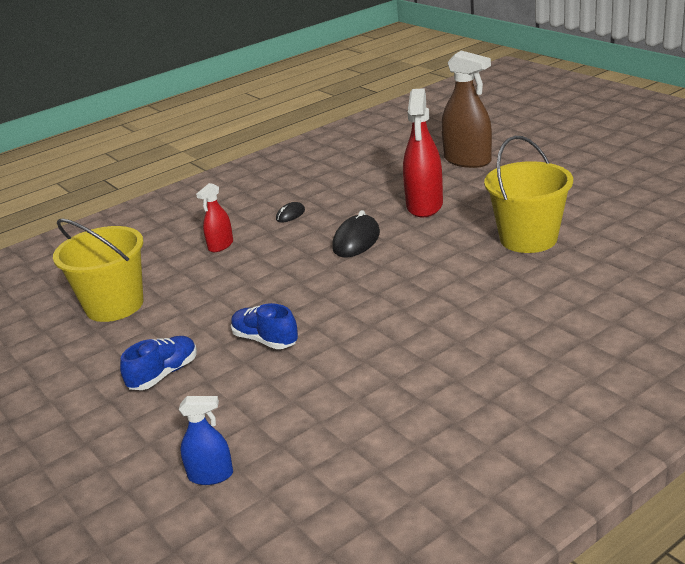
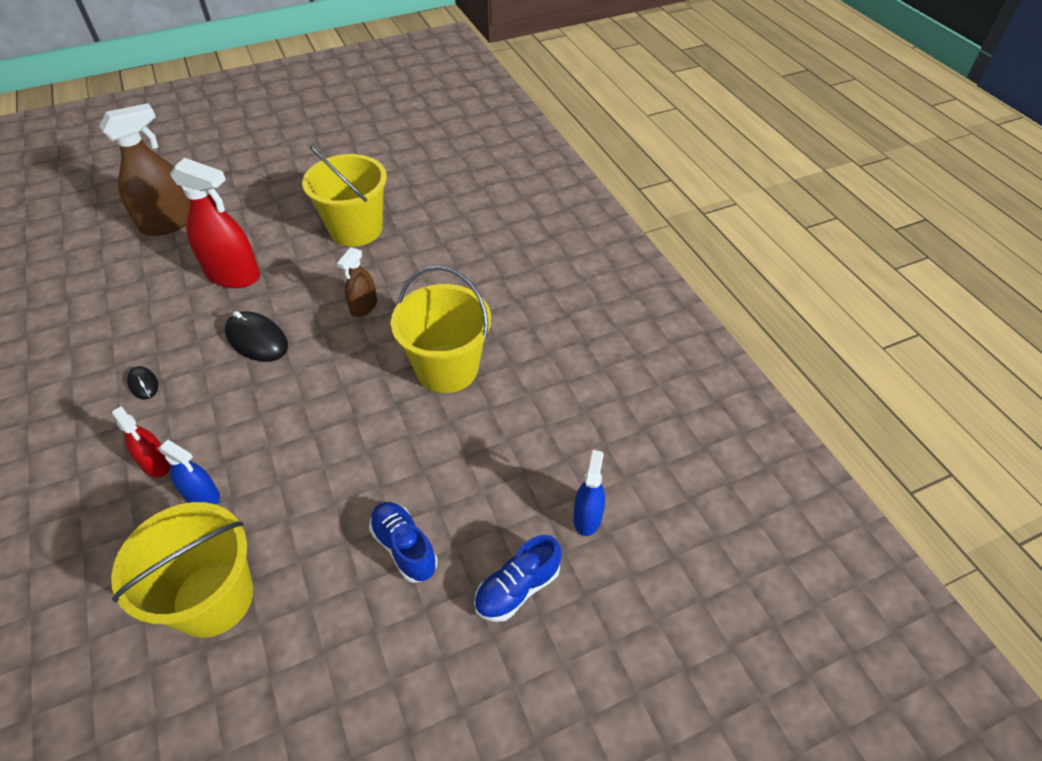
camera: 80 degrees left, 20 degrees up
(197, 272) = (202, 495): none -> blue spray bottle
(265, 340) = (395, 446): blue shoe -> blue shoe (517, 588)
(368, 342) = (447, 368): none -> yellow bucket
(424, 275) = (364, 306): none -> brown spray bottle

